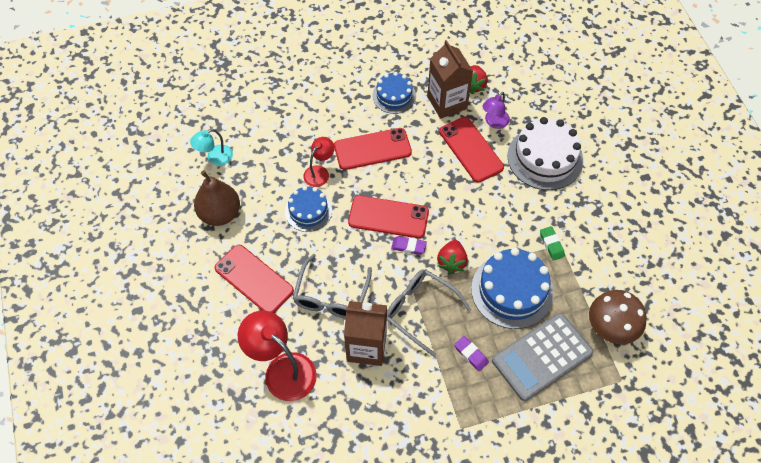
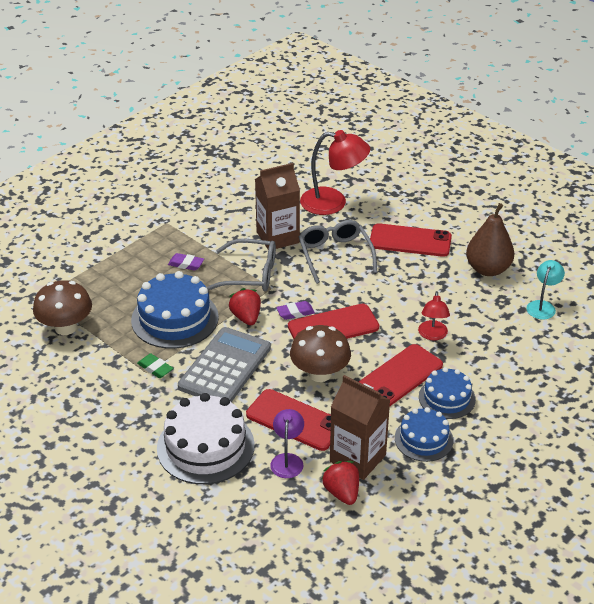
camera: 150 degrees right, 20 degrees down
(308, 211) = (412, 302): blue cake -> blue cake (447, 398)
(428, 179) = (320, 373): none -> brown mushroom
(542, 356) = (122, 285): grey calculator -> grey calculator (225, 367)

